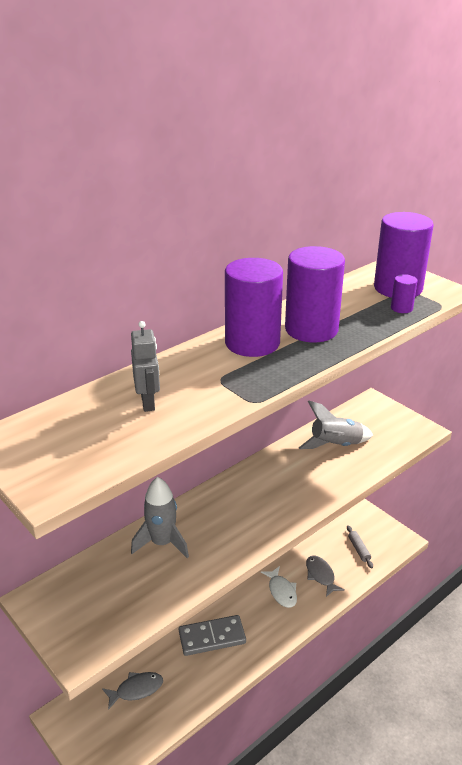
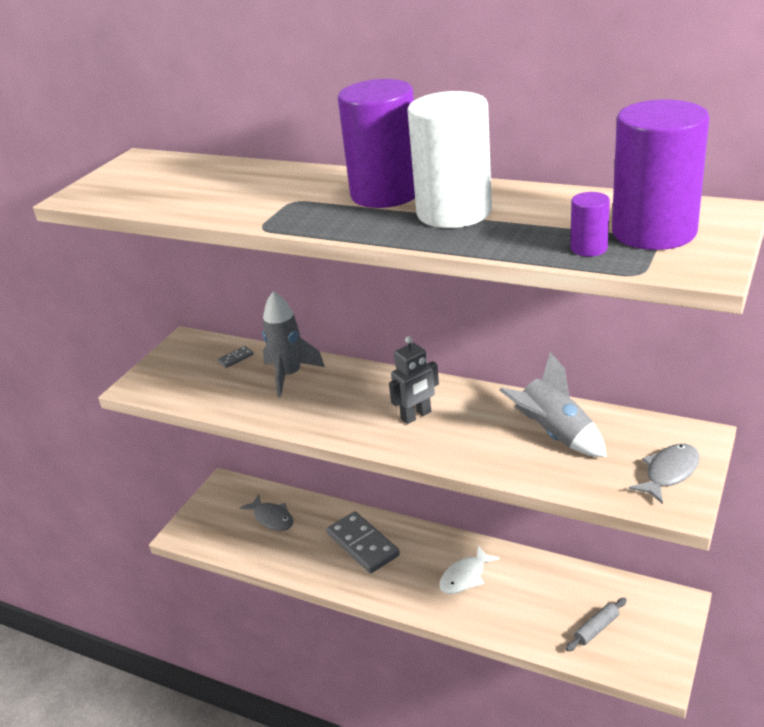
camera: 70 degrees right, 0 degrees up
(102, 570) = (236, 358): none -> grey domino
(148, 402) = (226, 187): grey robot -> grey robot (416, 416)
(311, 329) = (454, 212): purple cylinder -> white cylinder
(321, 575) = (518, 604): grey fish -> grey fish (669, 473)

